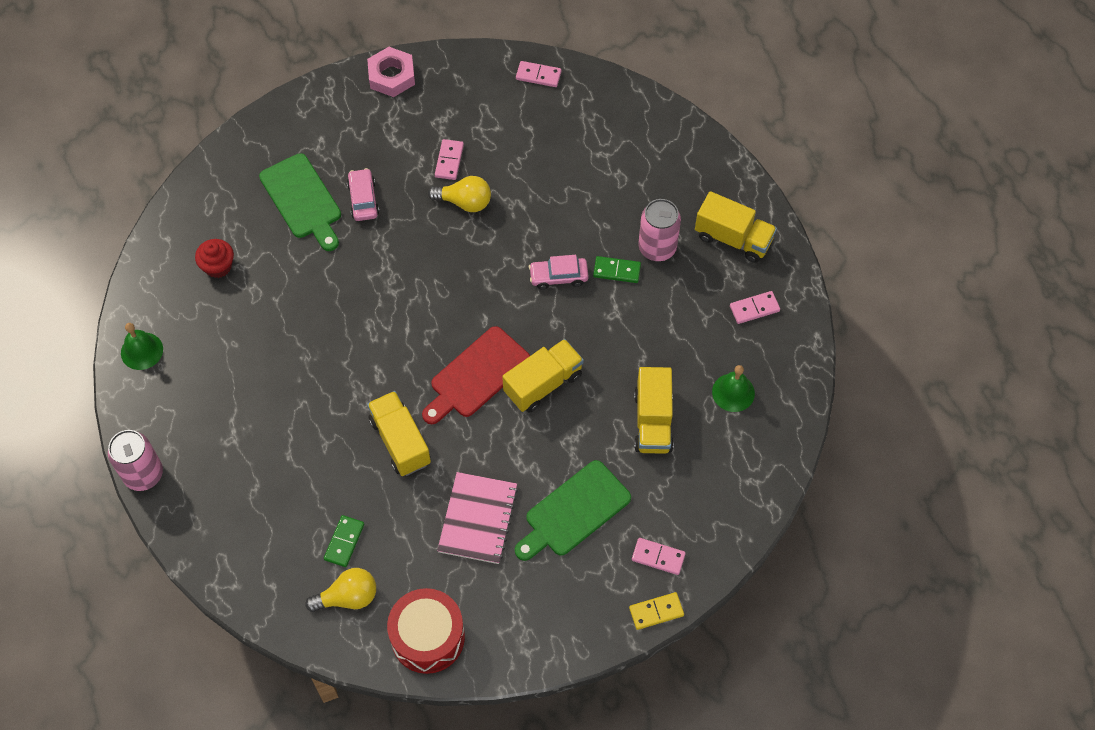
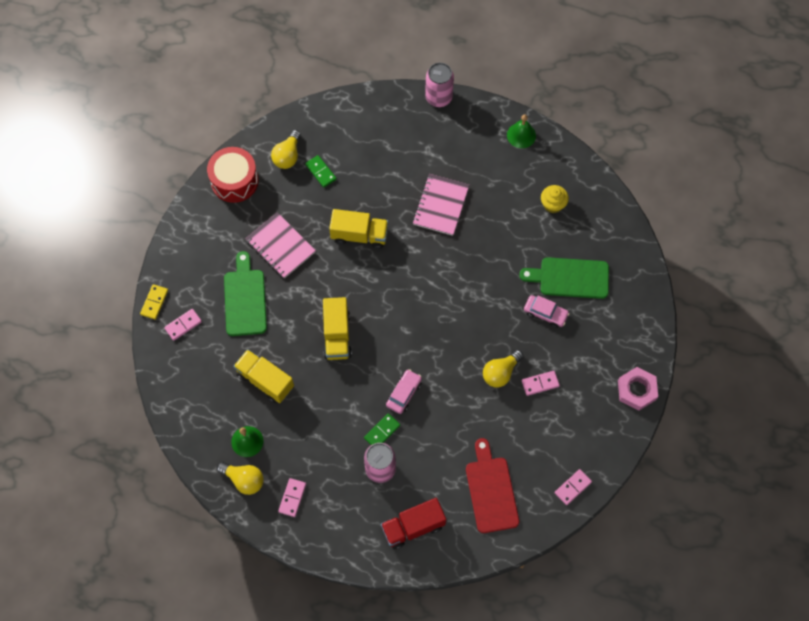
camera: 125 degrees right, 5 degrees up
(218, 266) = (553, 204): red cupcake -> yellow cupcake
(299, 379) = (441, 205): none -> pink notebook
(449, 161) = (540, 383): pink domino -> pink domino turned 60 degrees counterclockwise
(476, 375) = (371, 302): red cutting board -> red cutting board (491, 491)
(690, 184) = (413, 527): none -> red truck
(733, 238) = (352, 523): yellow truck -> none
(775, 367) = (244, 480): none -> yellow light bulb

